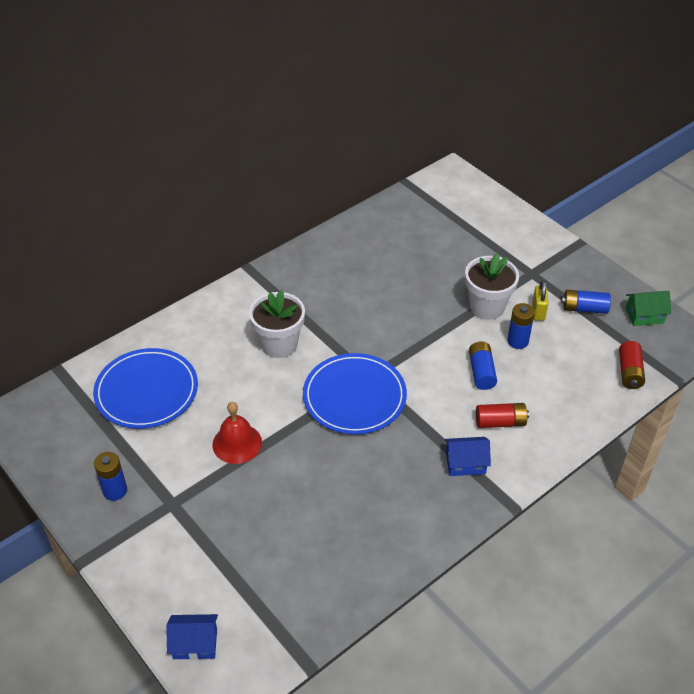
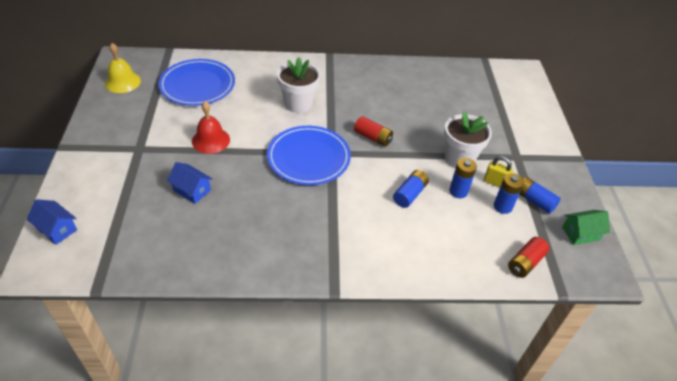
camera: 35 degrees right, 0 degrees up
(54, 442) = (123, 82): none -> yellow bell
(115, 490) = (120, 123): blue battery -> blue battery (502, 206)
(465, 463) = (333, 242): blue house -> blue house (192, 190)
(500, 422) = (387, 232): red battery -> red battery (373, 137)
(538, 312) = (495, 182): yellow padlock -> yellow padlock turned 75 degrees clockwise
(644, 316) = (580, 233): green house -> green house turned 45 degrees counterclockwise

